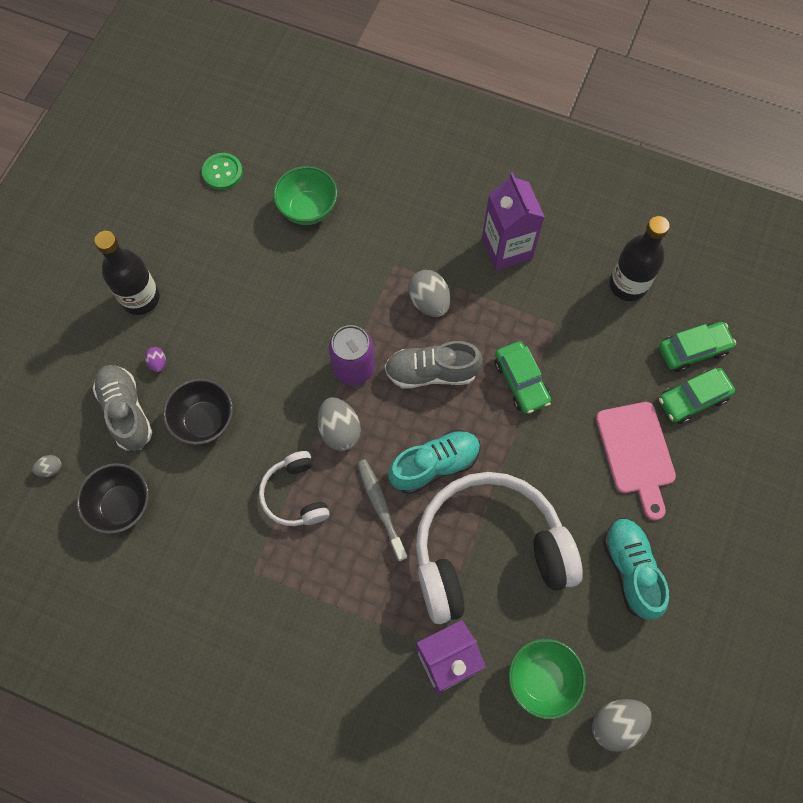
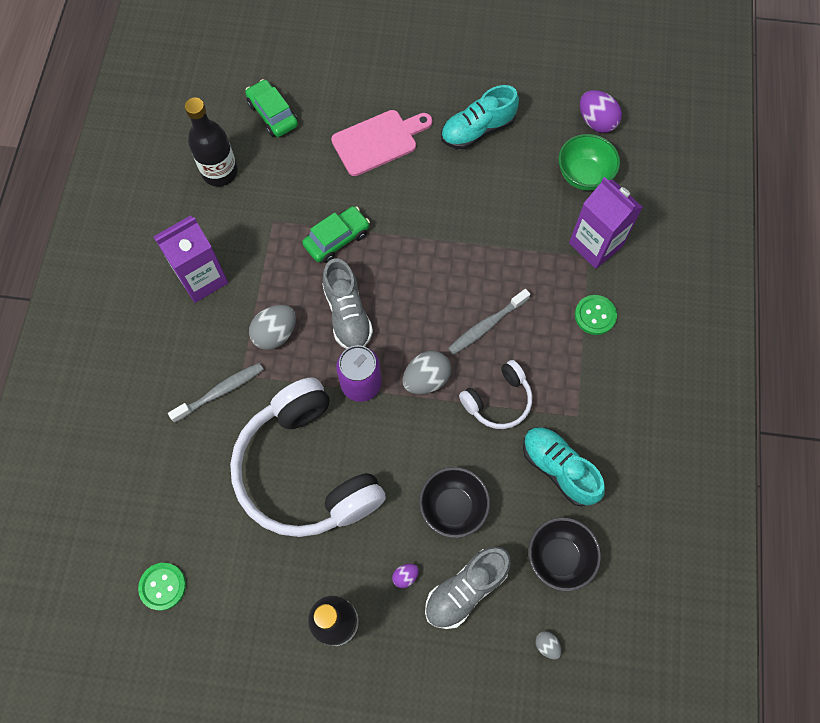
camera: 105 degrees left, 0 degrees up
(308, 209) = (193, 478): green bowl -> none
(359, 630) = (595, 315): none -> green button
(383, 244) = (221, 391): none -> grey toothbrush
(434, 465) = (435, 291): turquoise shoe -> turquoise shoe (558, 468)
(488, 552) = (497, 233): white headphones -> white headphones (306, 470)
(616, 724) = (596, 122): grey egg -> purple egg
(692, 399) = (318, 108): green car -> none

